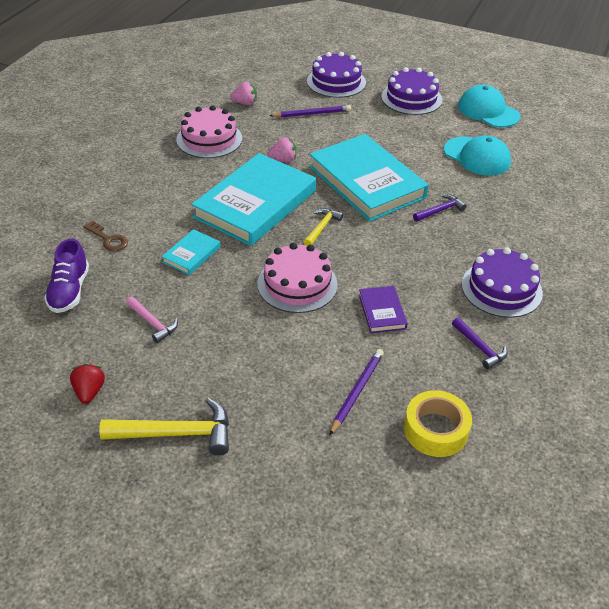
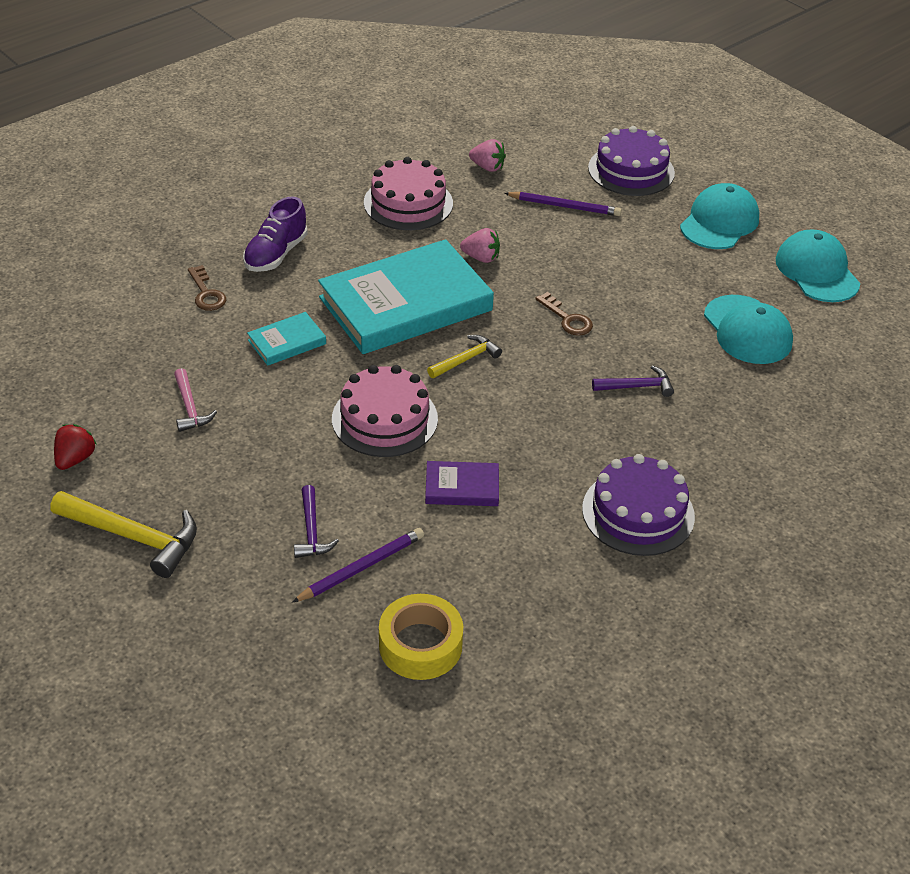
camera: 25 degrees right, 0 degrees up
(69, 291) = (126, 340): purple shoe -> purple shoe (276, 254)
(366, 182) = (567, 319): turquoise book -> brown key
(382, 312) = (462, 487): purple book -> purple book turned 75 degrees clockwise
(411, 98) = (719, 222): purple cake -> turquoise cap
(479, 347) = (550, 573): purple hammer -> purple hammer (311, 530)

